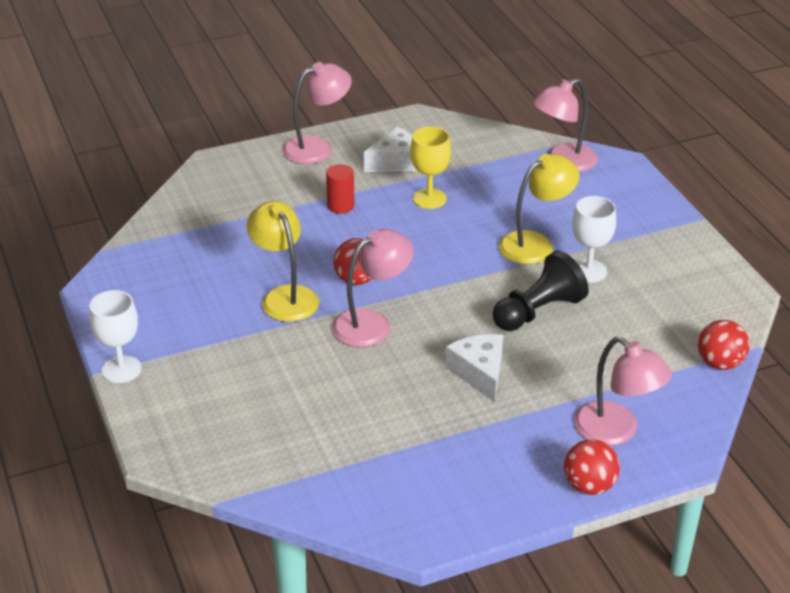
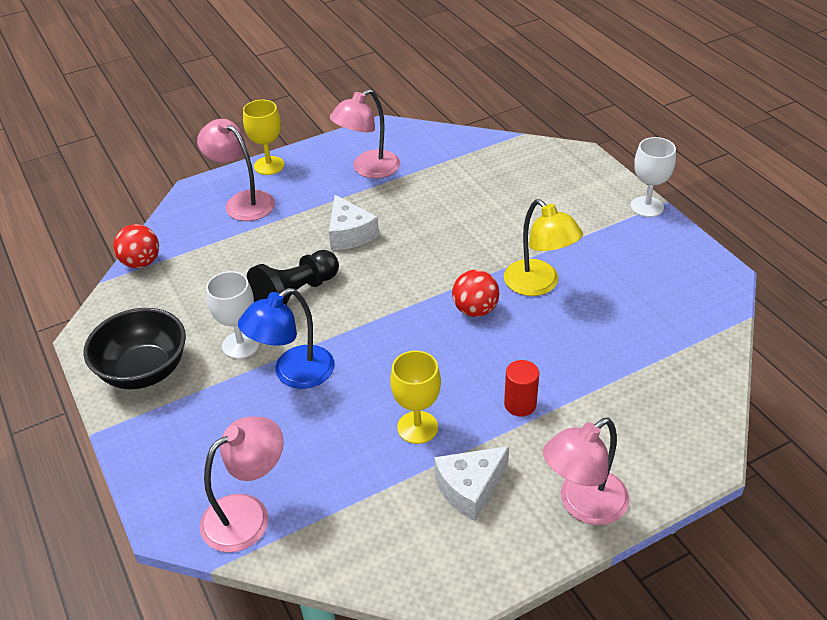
camera: 175 degrees right, 5 degrees up
(372, 323) = (449, 267): pink lamp -> pink lamp (368, 169)
(535, 244) = (293, 374): yellow lamp -> blue lamp
(589, 486) = (269, 165): red ball -> yellow goblet
(676, 258) = (144, 371): none -> black bowl

